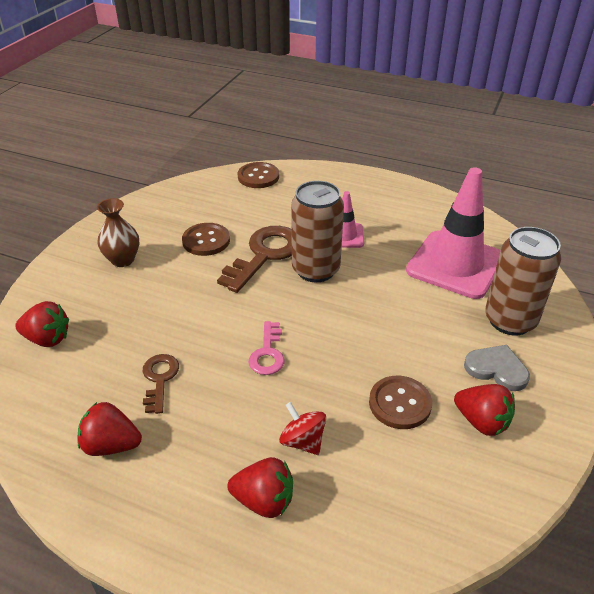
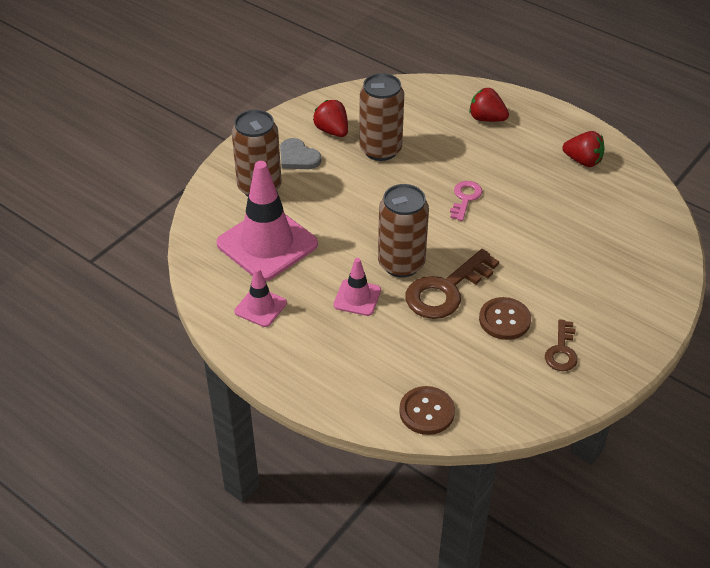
camera: 165 degrees left, 5 degrees up
(47, 339) = (647, 242): red strawberry -> none
(123, 260) = (592, 312): brown vase -> none
(159, 379) = (551, 195): brown key -> brown key (561, 351)
(302, 441) = (455, 141): red spinning top -> none
(400, 403) = (380, 150): brown button -> brown can
(422, 216) = (260, 307): none -> pink traffic cone

